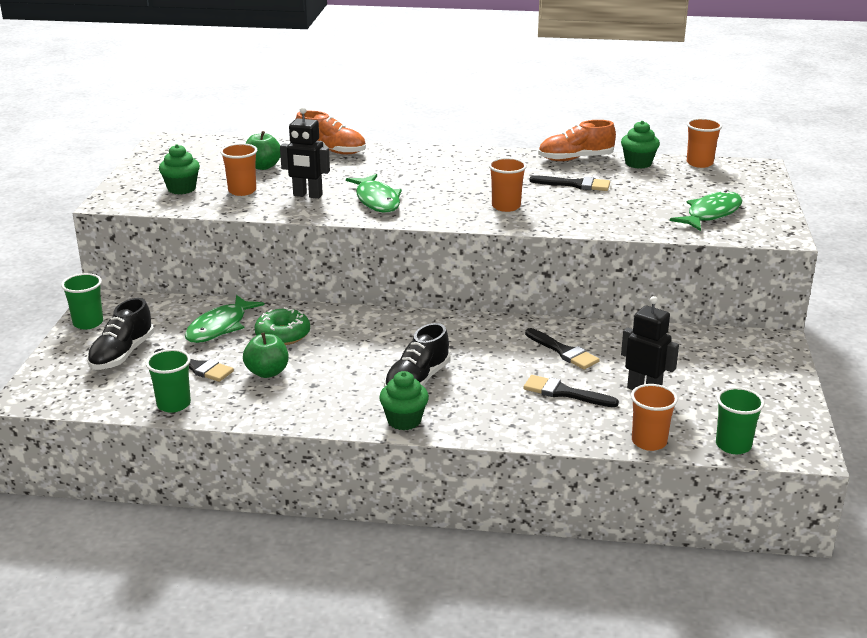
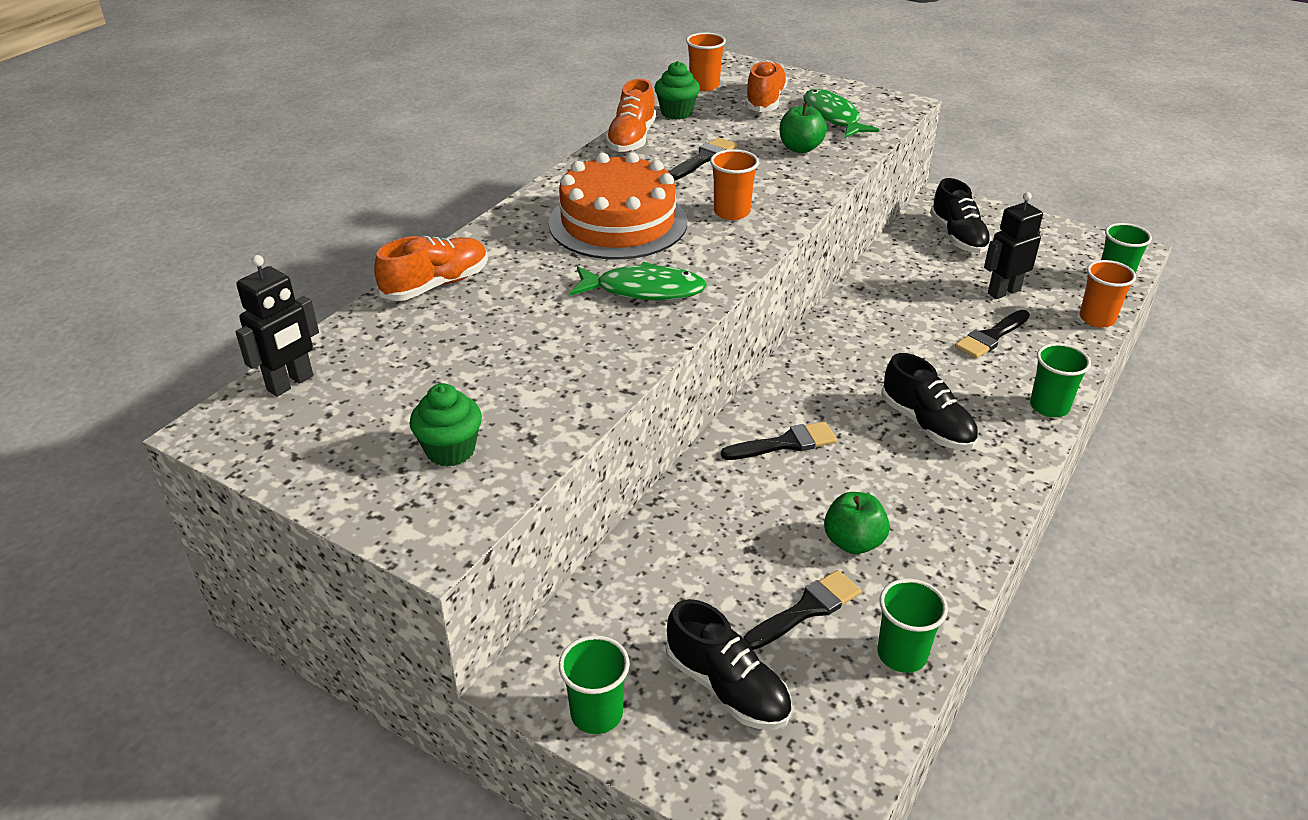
camera: 65 degrees left, 10 degrees up
(220, 327) = (701, 560): green fish -> none
(242, 191) = (513, 392): orange cup -> none
(263, 166) = (436, 354): green apple -> green apple (800, 148)
(283, 335) = (759, 505): green donut -> none
(307, 195) = (581, 339): black robot -> black robot (291, 383)
(404, 420) = (1011, 457): green cupcake -> none
(452, 178) = (618, 222): none -> orange cake
(486, 430) = (1049, 406): none -> green cup
(563, 351) = (907, 312): black brush -> black brush (785, 443)
(704, 187) = (765, 101): none -> orange shoe
(714, 357) = (958, 237): none -> black shoe

